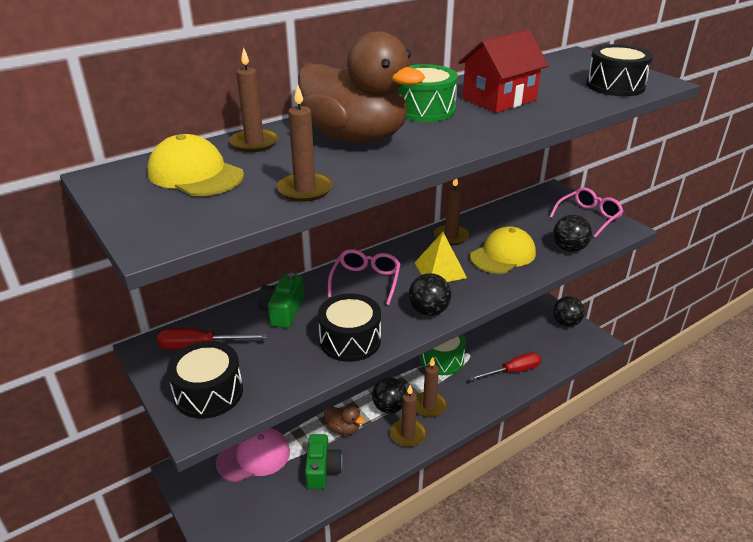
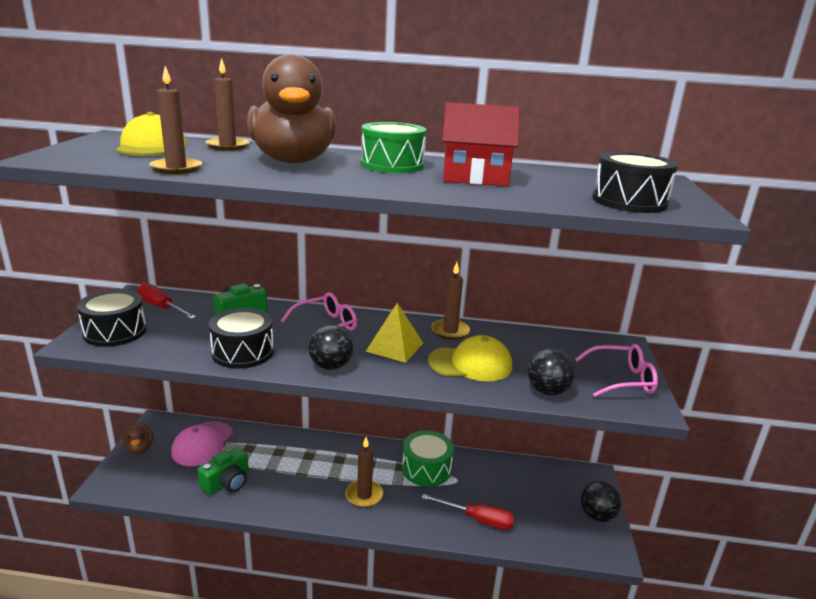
camera: 40 degrees right, 10 degrees down
(254, 457) = (202, 444): pink cap -> pink cap turned 90 degrees clockwise
(343, 429) = (280, 466): brown duck -> brown duck (139, 449)
(389, 407) = (333, 475): black ball -> none
(408, 434) = (317, 503): brown candle -> none

